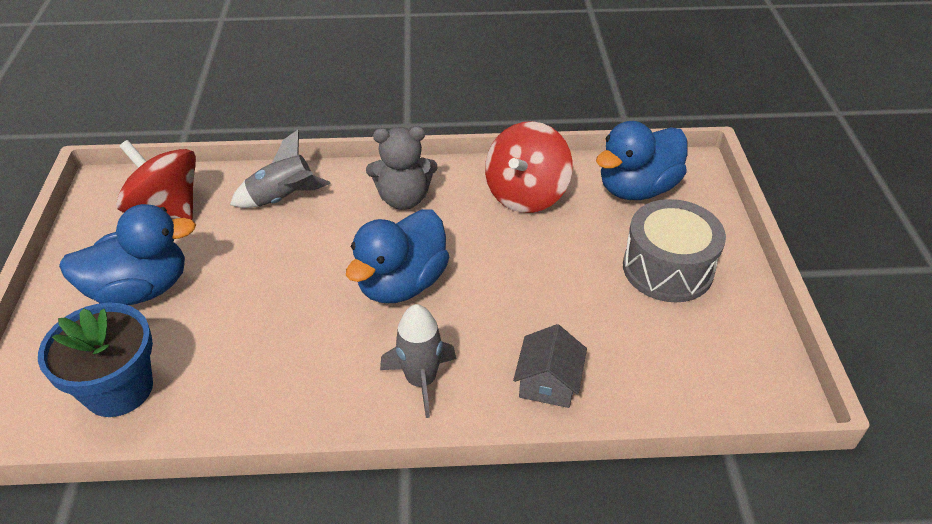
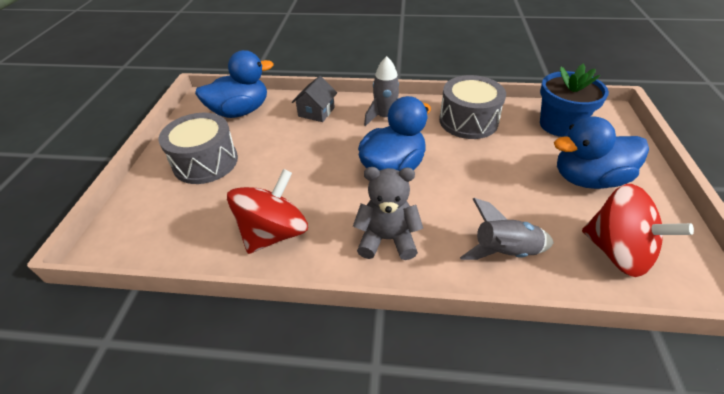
camera: 170 degrees left, 0 degrees up
(274, 384) = (468, 121): none -> grey drum
(637, 188) = (174, 229): blue duck -> blue duck (240, 111)

